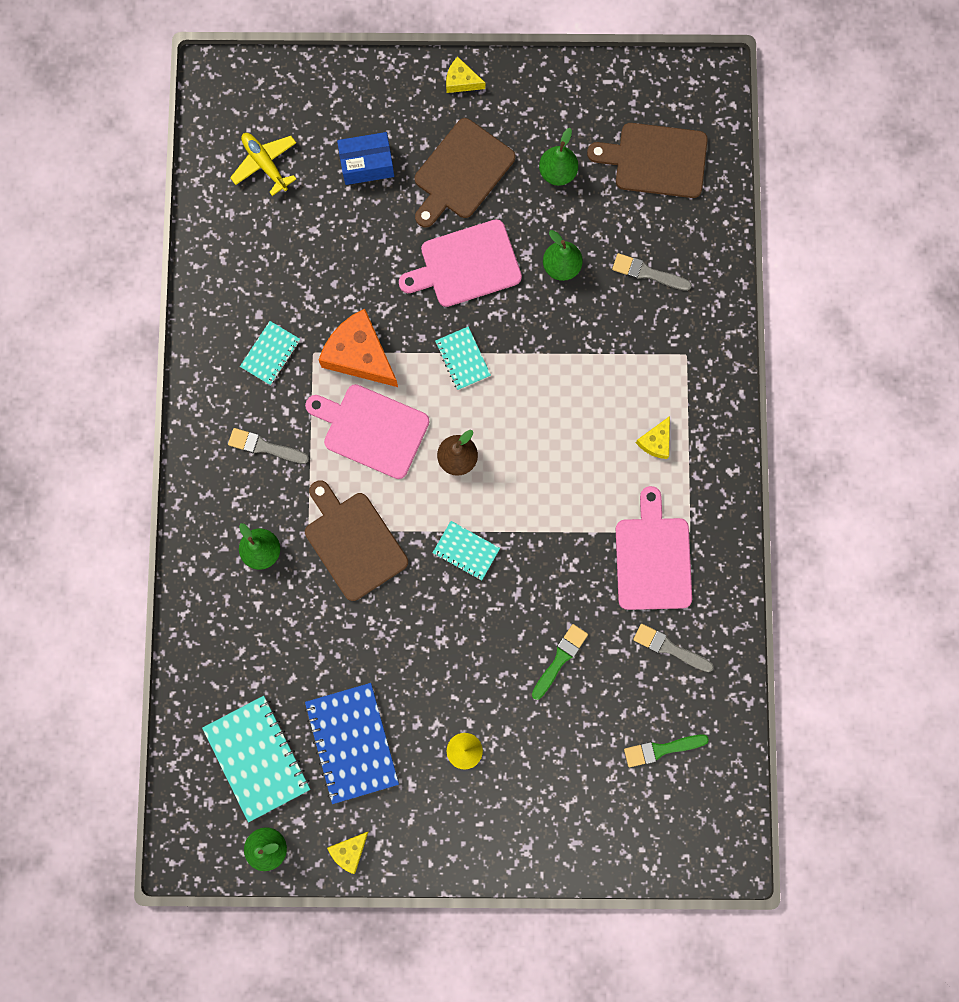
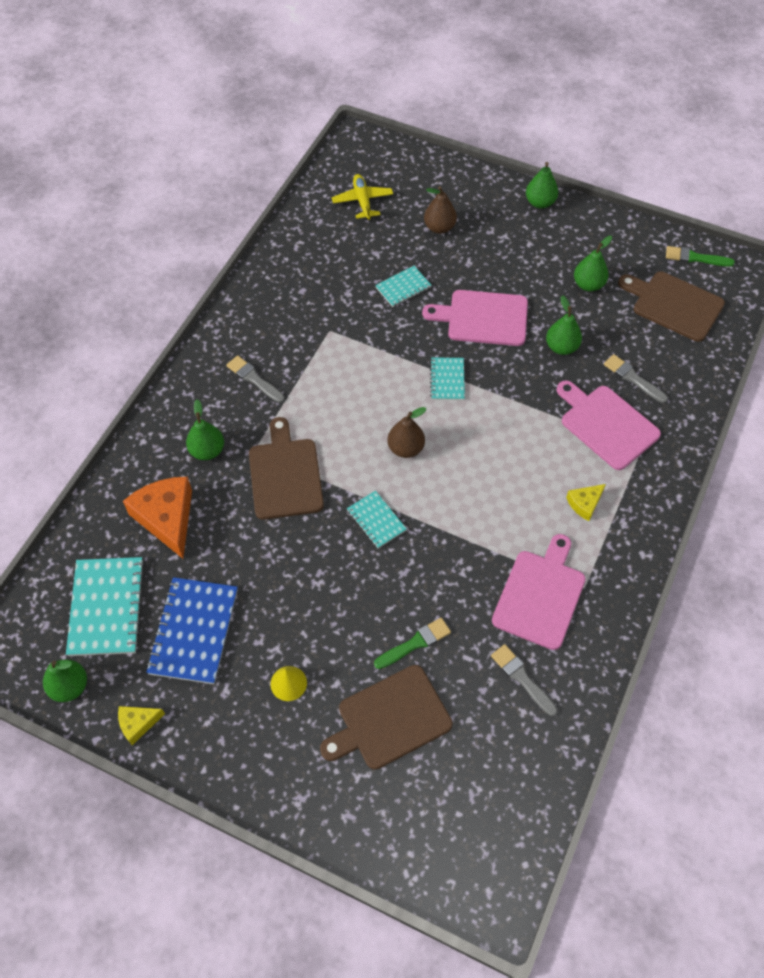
camera: 25 degrees right, 20 degrees down
(270, 354) = (296, 319): turquoise notebook -> turquoise notebook (403, 287)
(359, 355) = (365, 346): orange cheese -> orange cheese (167, 518)
(367, 164) = (439, 227): blue box -> brown pear
(372, 429) = (346, 400): pink cutting board -> pink cutting board (606, 425)
(461, 81) = (540, 203): yellow cheese -> green pear
(461, 172) = (510, 258): brown cutting board -> brown cutting board (390, 719)
(661, 749) = (473, 766): green brush -> green brush (695, 258)

